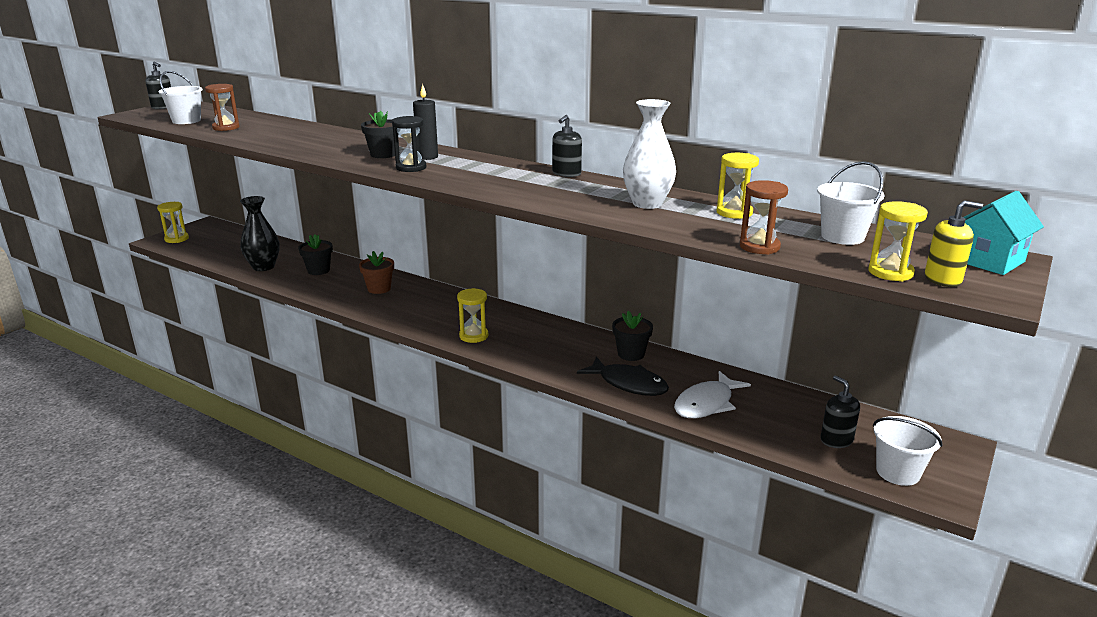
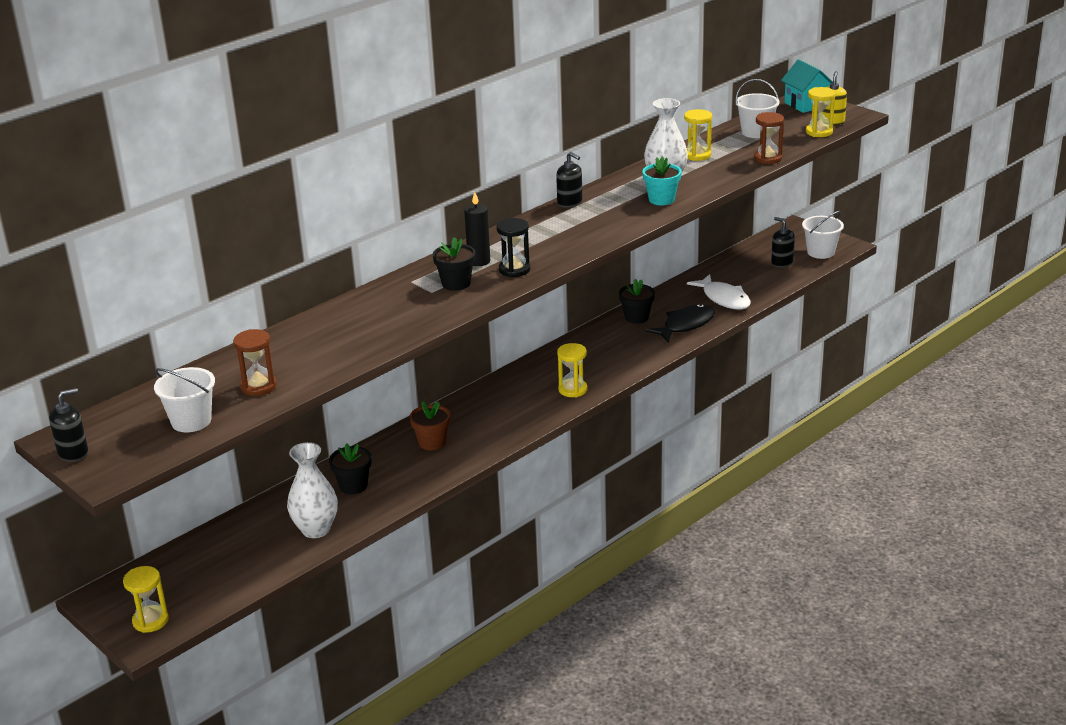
camera: 75 degrees left, 5 degrees up
(263, 267) = (316, 529): black vase -> white vase
(594, 205) = (661, 199): none -> turquoise flower pot
(836, 440) = (782, 263): black soap dispenser -> black soap dispenser turned 60 degrees clockwise

